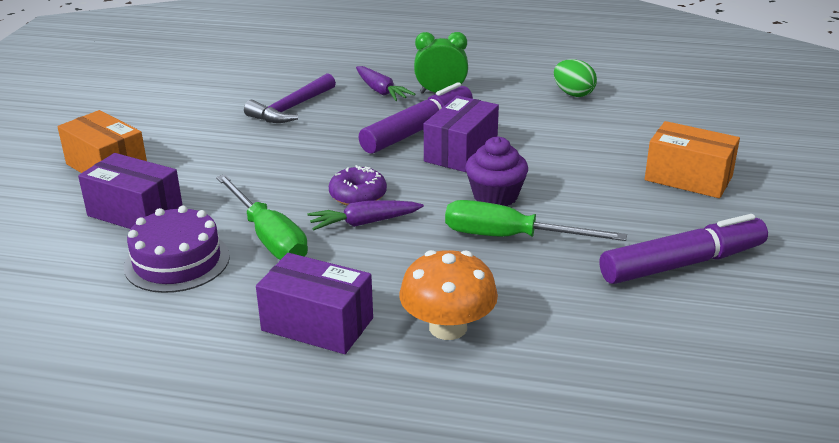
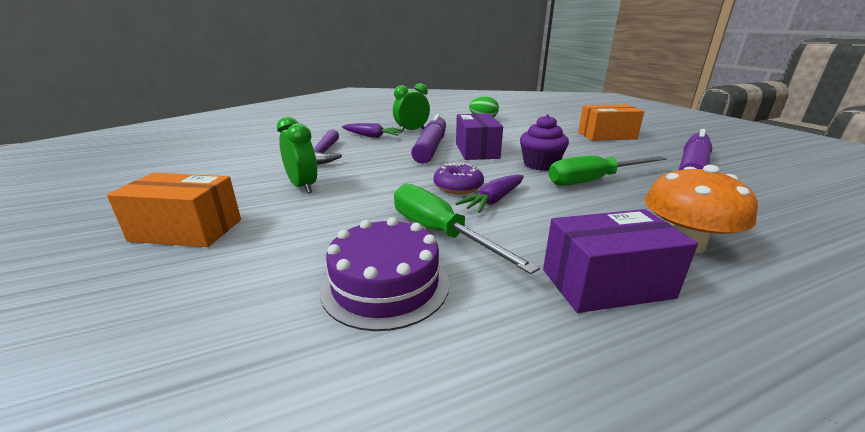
camera: 35 degrees left, 5 degrees down
(135, 213) = (273, 258): purple box -> none
(228, 148) = (303, 186): none -> green clock
(268, 237) = (440, 233): green screwdriver -> green screwdriver turned 150 degrees counterclockwise

